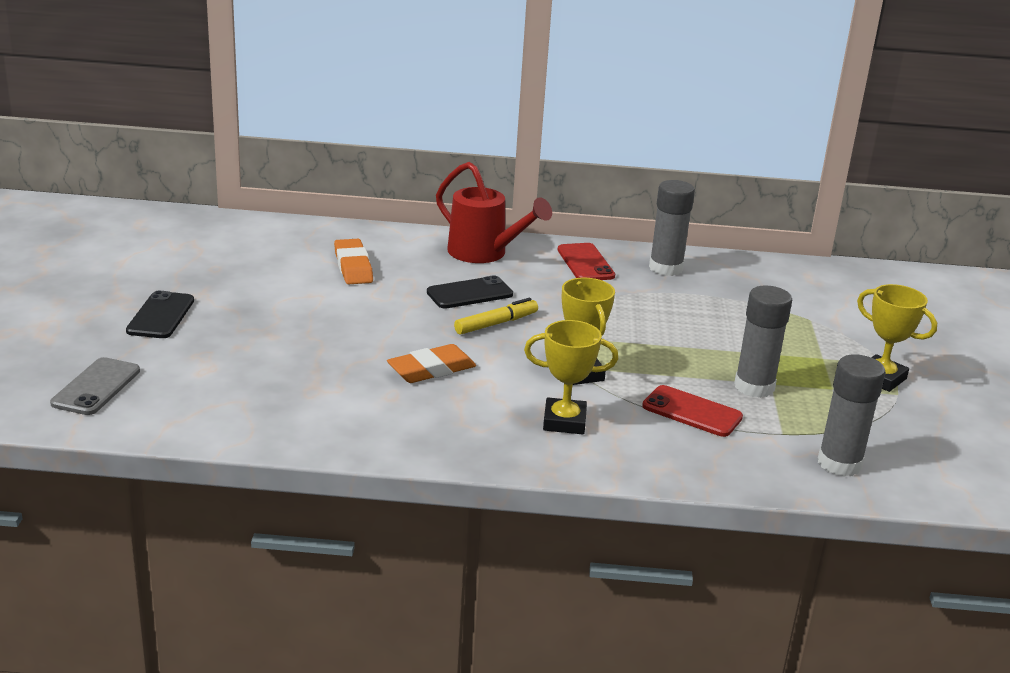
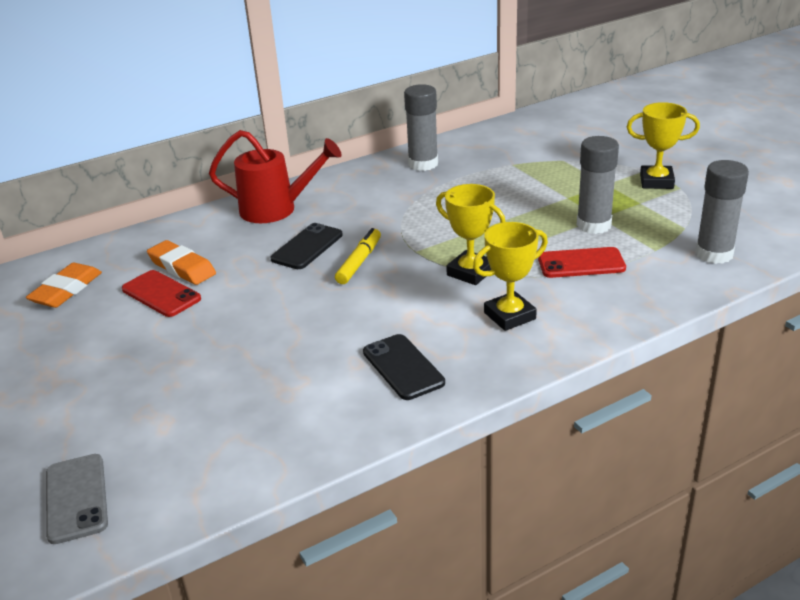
camera: 30 degrees left, 5 degrees up
(161, 316) = (56, 395): black phone -> black phone (403, 367)
(431, 370) = (359, 324): orange eraser -> orange eraser (66, 290)
(585, 263) = (362, 184): red phone -> red phone (161, 294)

